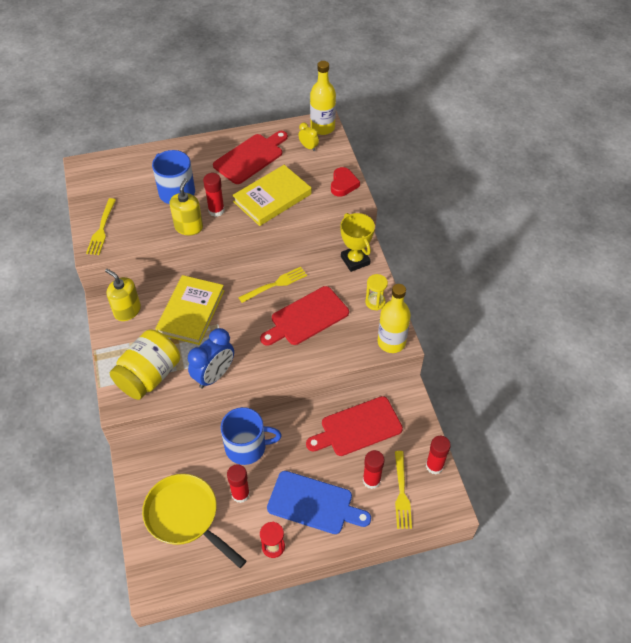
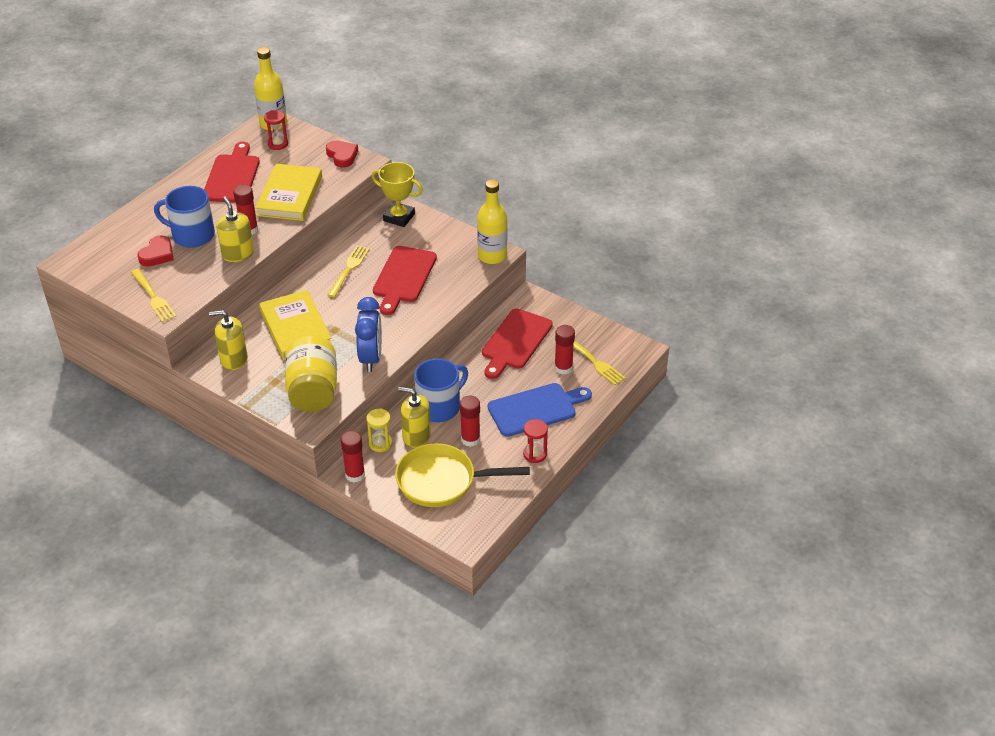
camera: 40 degrees left, 10 degrees down
(139, 194) = (157, 254): none -> red heart
(206, 461) = (416, 436): none -> yellow soap dispenser
(308, 147) = (278, 144): yellow clock -> red hourglass
(375, 302) = (449, 237): yellow hourglass -> yellow hourglass (380, 443)
(434, 466) = (600, 331): red glue stick -> red glue stick (355, 475)

